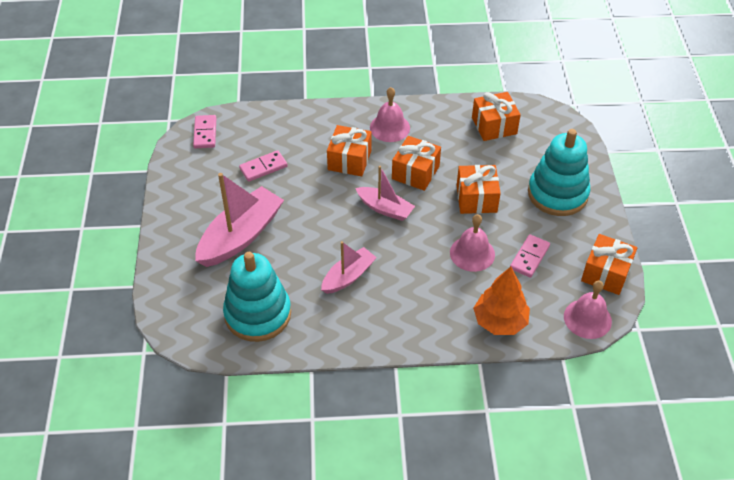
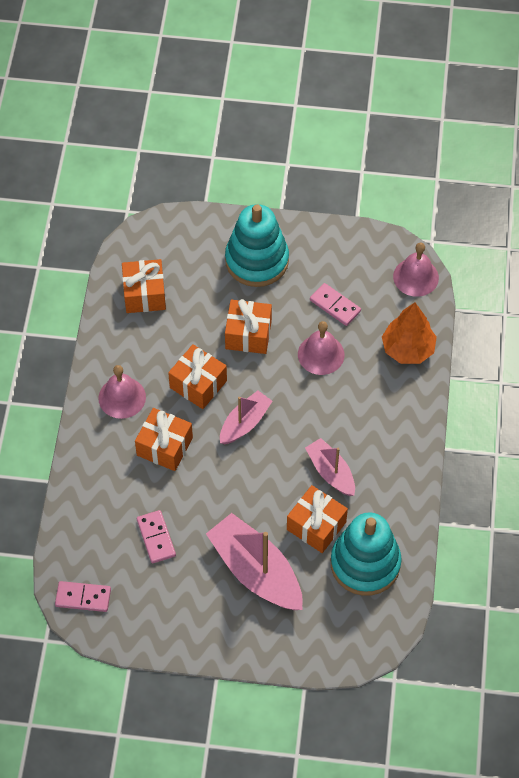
camera: 80 degrees left, 10 degrees up
(606, 273) = (366, 247): orange gift -> orange gift (316, 526)

